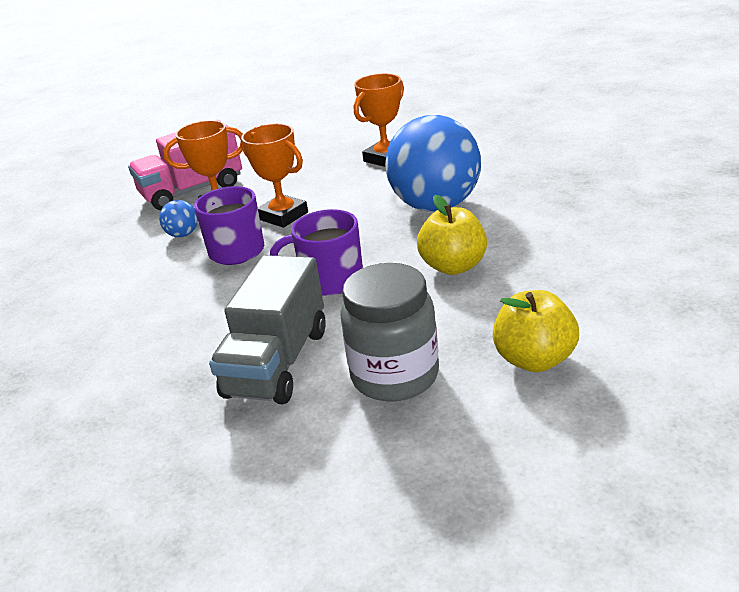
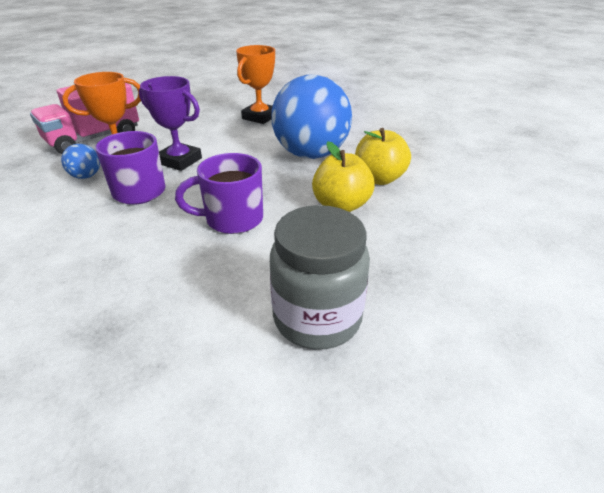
camera: 15 degrees left, 5 degrees up
(277, 362) = (192, 306): grey truck -> none
(283, 216) = (179, 161): orange trophy -> purple trophy
(534, 359) = (444, 295): yellow apple -> yellow apple (378, 179)

